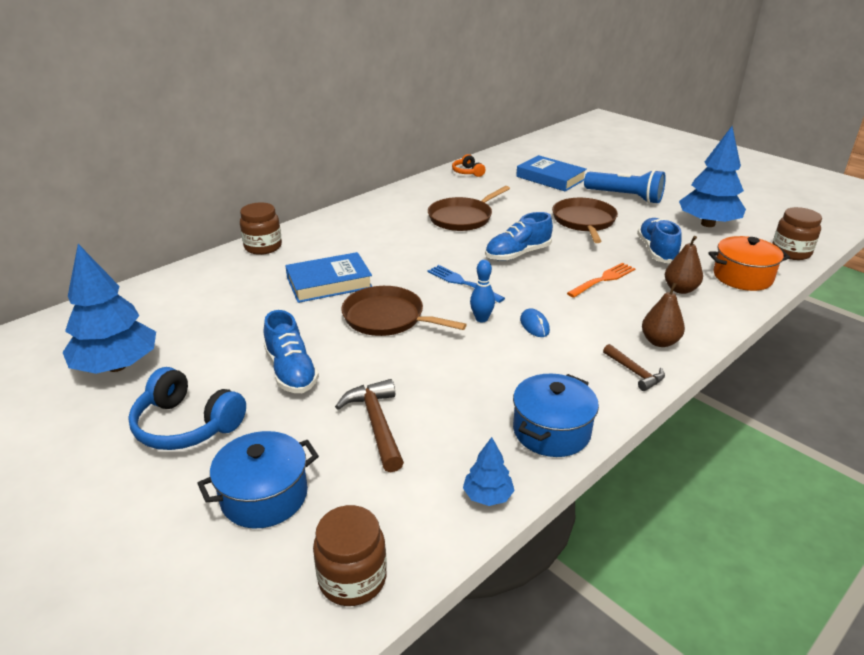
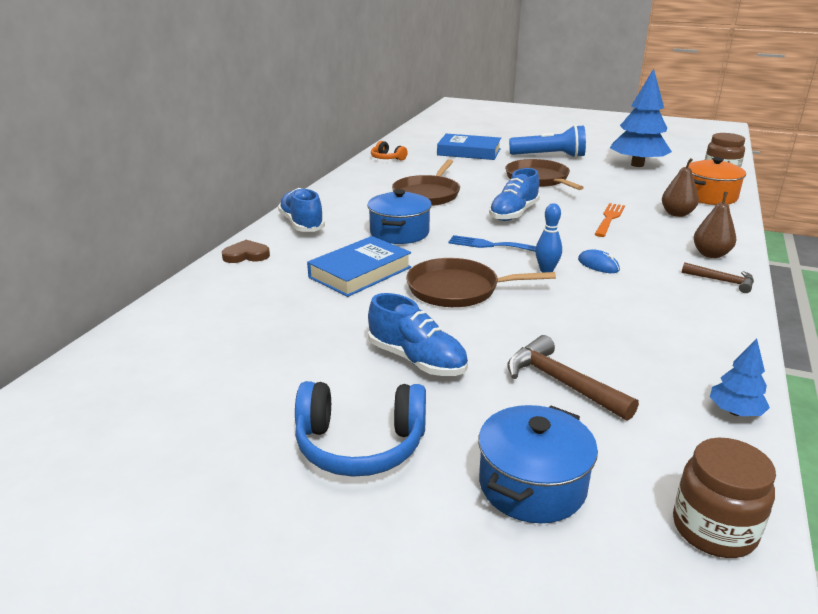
camera: 25 degrees left, 5 degrees down
(117, 366) = (198, 410): blue tree -> none
(263, 247) = (246, 255): brown jar -> brown heart
(551, 431) = (717, 343): blue pot -> blue pot (399, 233)
(656, 251) = (624, 190): blue shoe -> blue shoe (302, 224)

